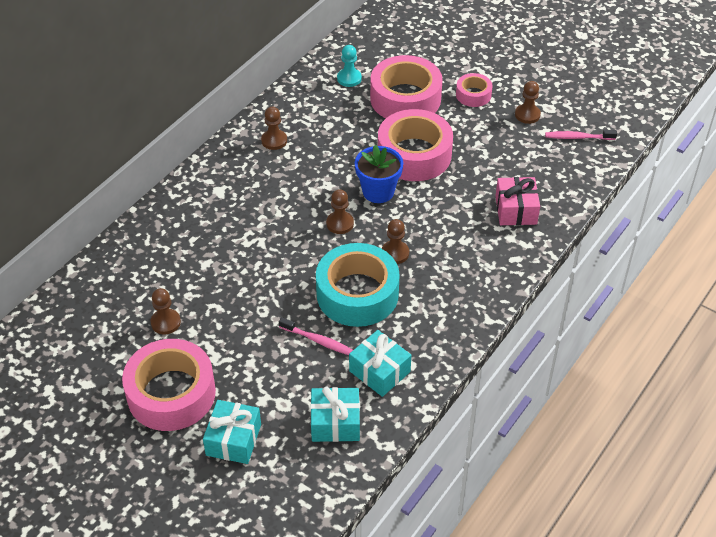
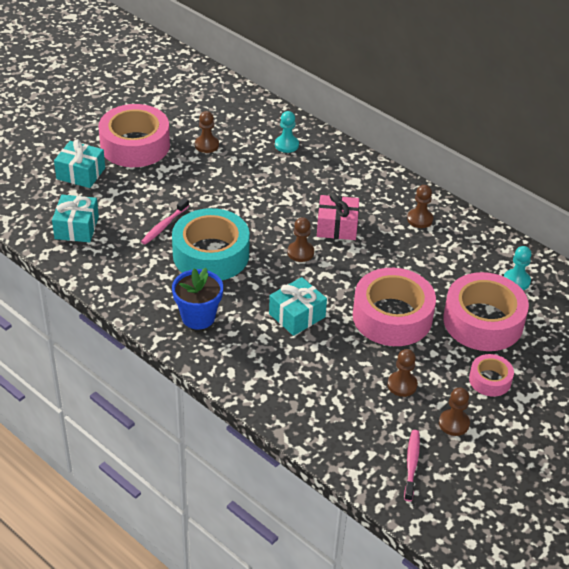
camera: 95 degrees right, 5 degrees down
(160, 250) = (286, 145): none -> turquoise pawn
(378, 191) = (340, 283): blue flower pot -> blue flower pot (198, 317)
(379, 371) = (120, 259): turquoise gift -> turquoise gift (297, 315)
(395, 253) = (255, 285): brown pawn -> brown pawn (402, 385)
(516, 210) = (299, 385): pink gift -> pink gift (337, 227)

